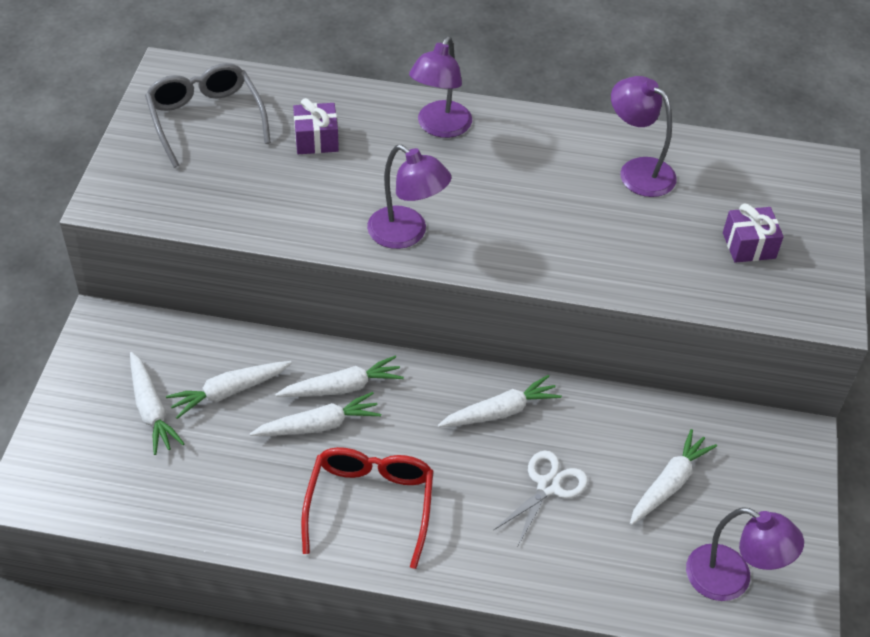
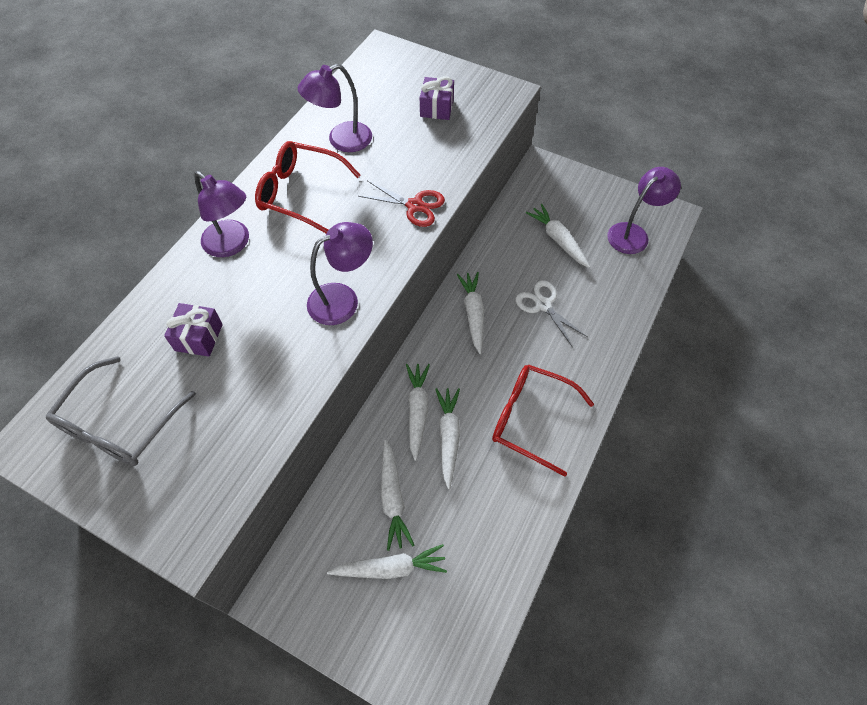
camera: 70 degrees left, 10 degrees up
(206, 119) = (119, 424): grey glasses -> grey glasses turned 60 degrees counterclockwise
(537, 159) = (300, 193): none -> red glasses
(569, 263) = (415, 206): none -> red scissors

